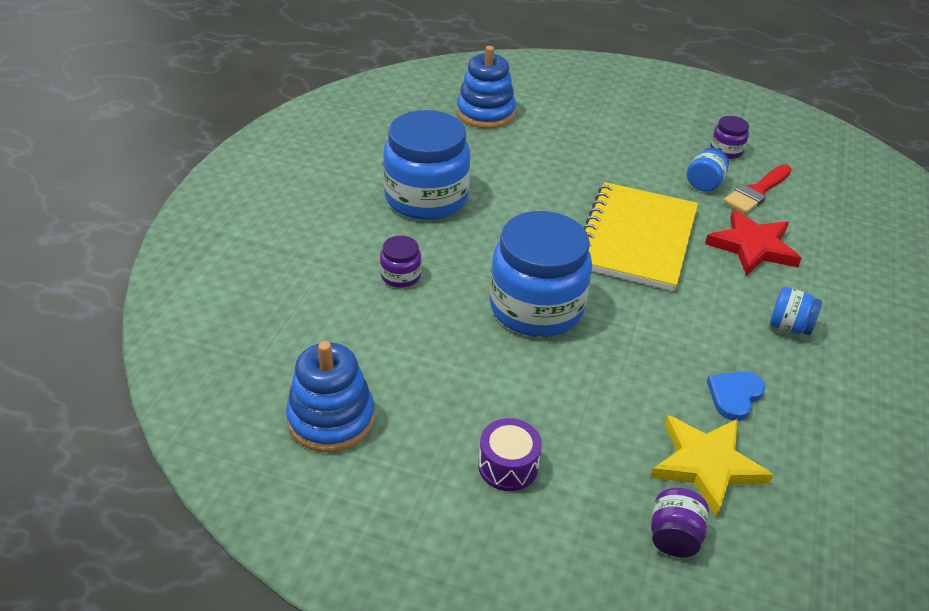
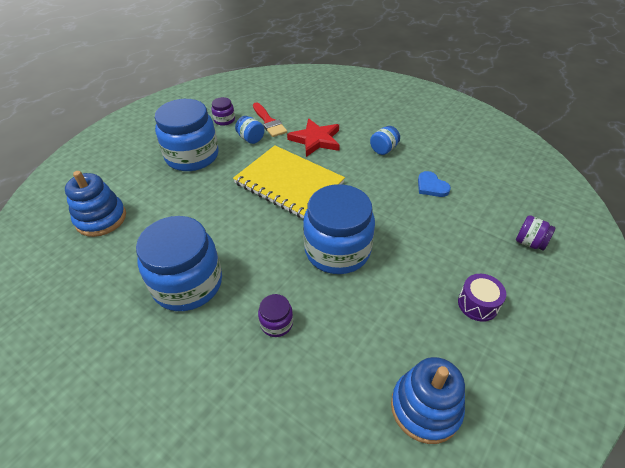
camera: 70 degrees left, 5 degrees up
(630, 144) = (192, 156): none -> blue jar
(706, 465) = (480, 213): yellow star -> none

